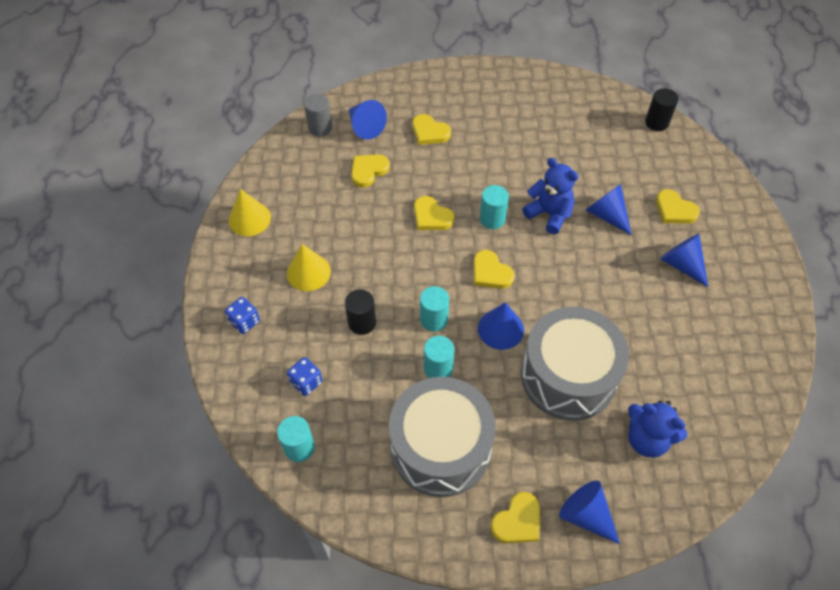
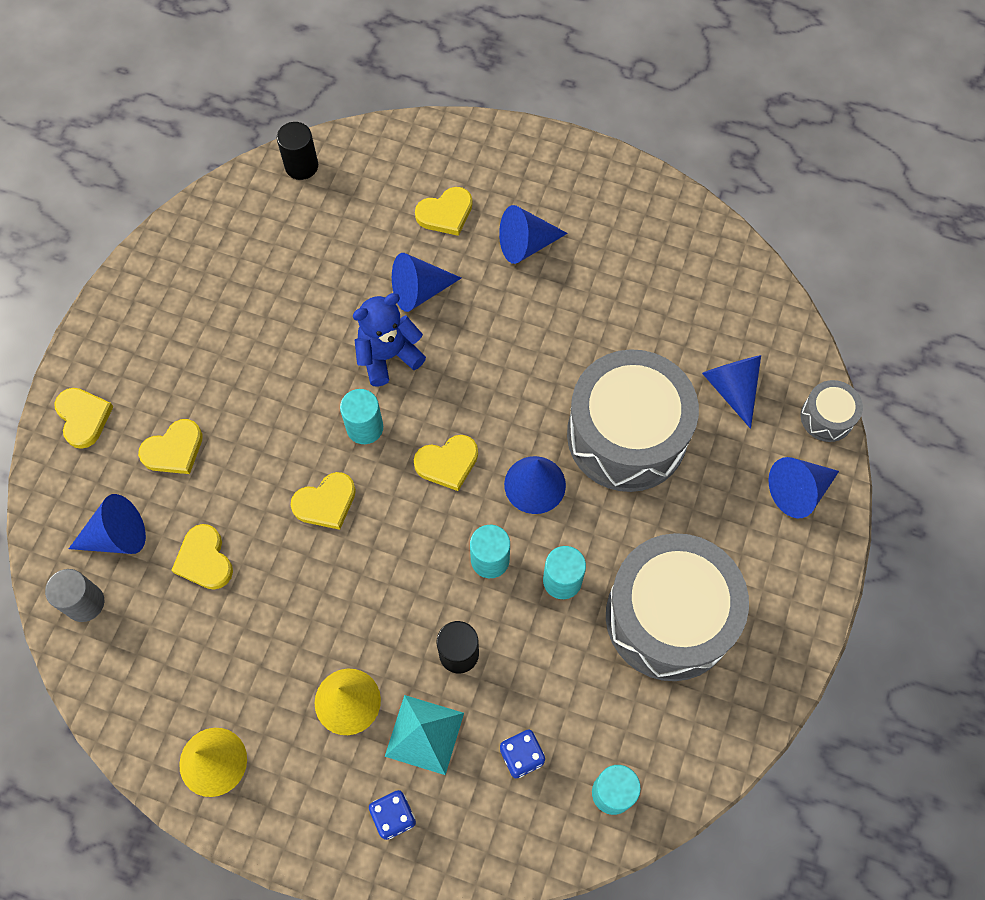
camera: 70 degrees left, 10 degrees up
(302, 321) = (424, 734): none -> turquoise pyramid
(517, 521) = (784, 565): yellow heart -> yellow heart (83, 418)
(647, 439) = (731, 388): blue teddy bear -> blue cone
(662, 521) = (827, 417): none -> grey drum

